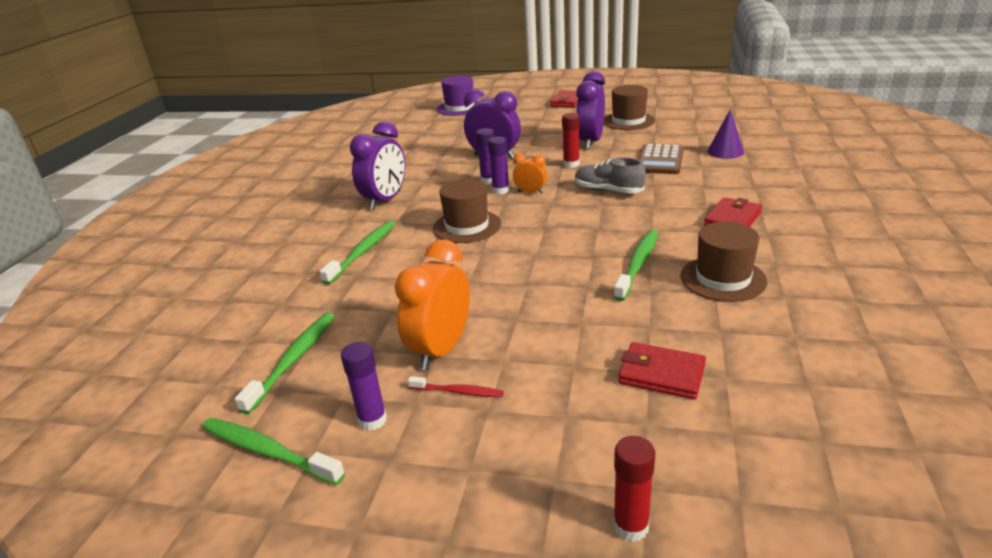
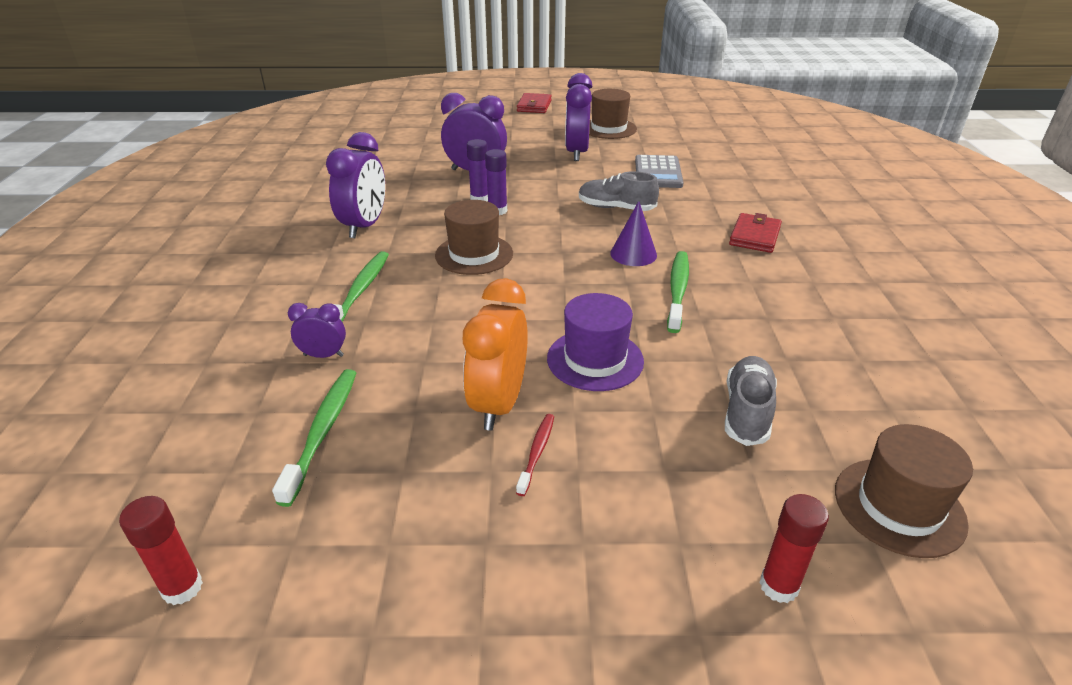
camera: 15 degrees left, 5 degrees up
(268, 451) = (332, 551): green toothbrush -> none
(316, 301) = (323, 355): none -> purple clock
(372, 420) = (449, 497): purple glue stick -> none
(458, 392) = (537, 453): red toothbrush -> red toothbrush turned 75 degrees counterclockwise
(459, 108) = (413, 112): purple hat -> purple hat (595, 359)
(530, 192) = (532, 212): orange clock -> none
(571, 164) = (565, 178): red glue stick -> red glue stick (182, 588)
(660, 160) = (658, 173): brown calculator -> grey calculator
(661, 374) = (747, 412): red wallet -> grey shoe
(723, 278) = (769, 302): brown hat -> brown hat (899, 506)
(725, 151) = (720, 162): purple cone -> purple cone (633, 254)

